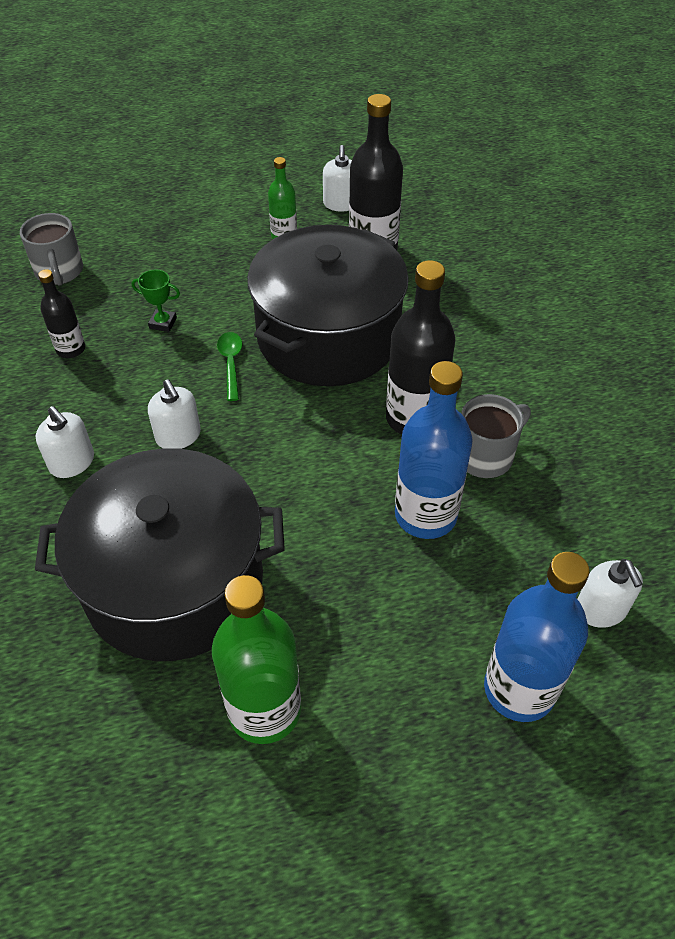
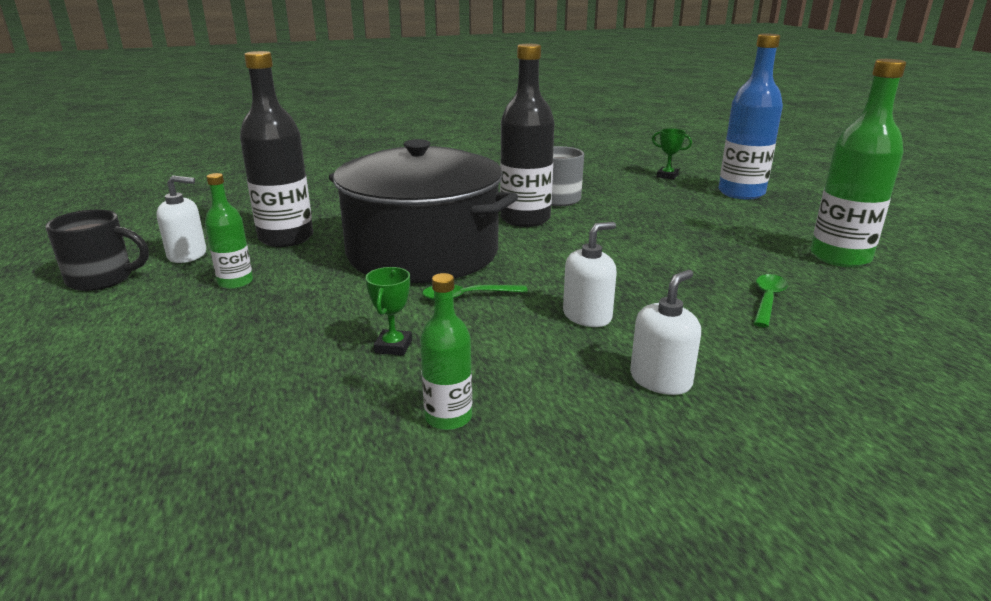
camera: 95 degrees left, 25 degrees down
(59, 272) = (239, 466): grey mug -> none
(71, 349) = (448, 417): black bottle -> green bottle
(174, 582) = (767, 300): black pot -> green spoon
(302, 174) = (102, 279): none -> black mug
(425, 515) = (624, 214): blue bottle -> none
(601, 609) = (667, 176): white soap dispenser -> green trophy

